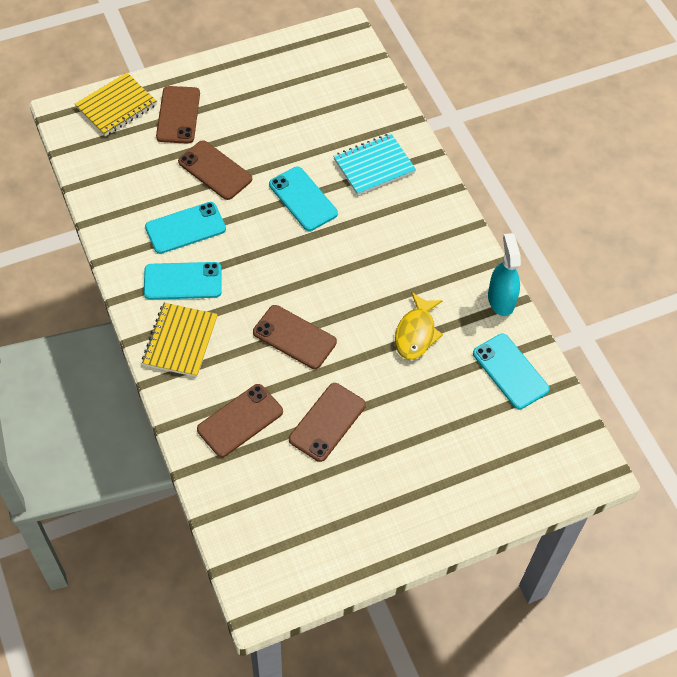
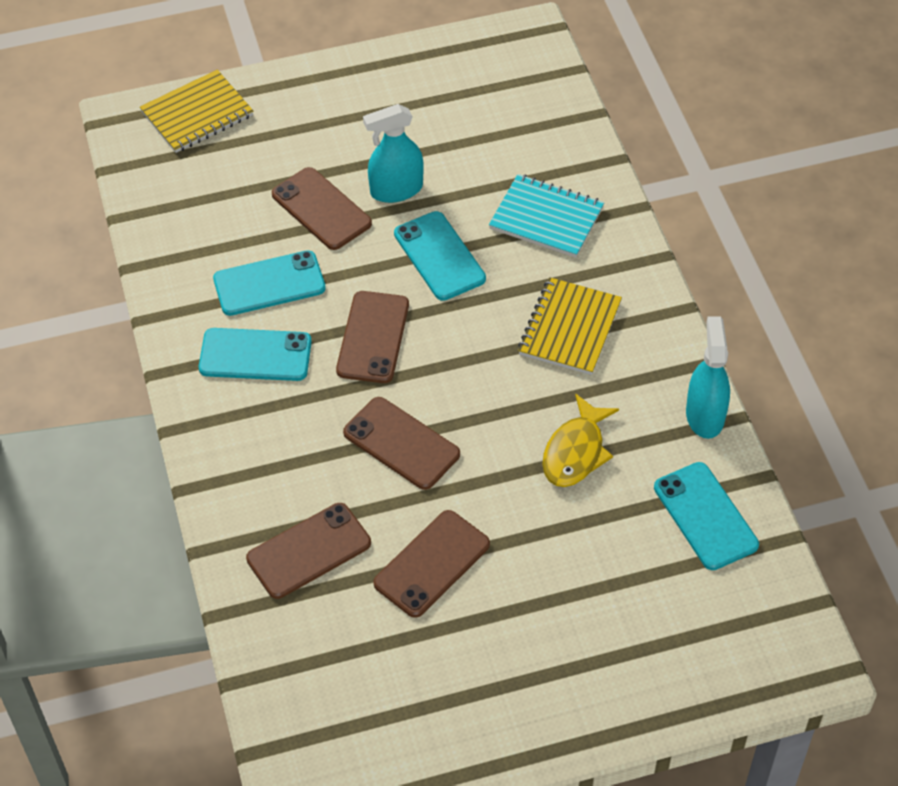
camera: 10 degrees right, 5 degrees down
(178, 115) = (281, 131): brown phone -> brown phone (373, 337)
(180, 341) = (240, 436): yellow notebook -> yellow notebook (569, 328)
(266, 152) = (396, 190): none -> turquoise spray bottle
(374, 166) = (546, 218): turquoise notebook -> turquoise notebook turned 45 degrees clockwise

